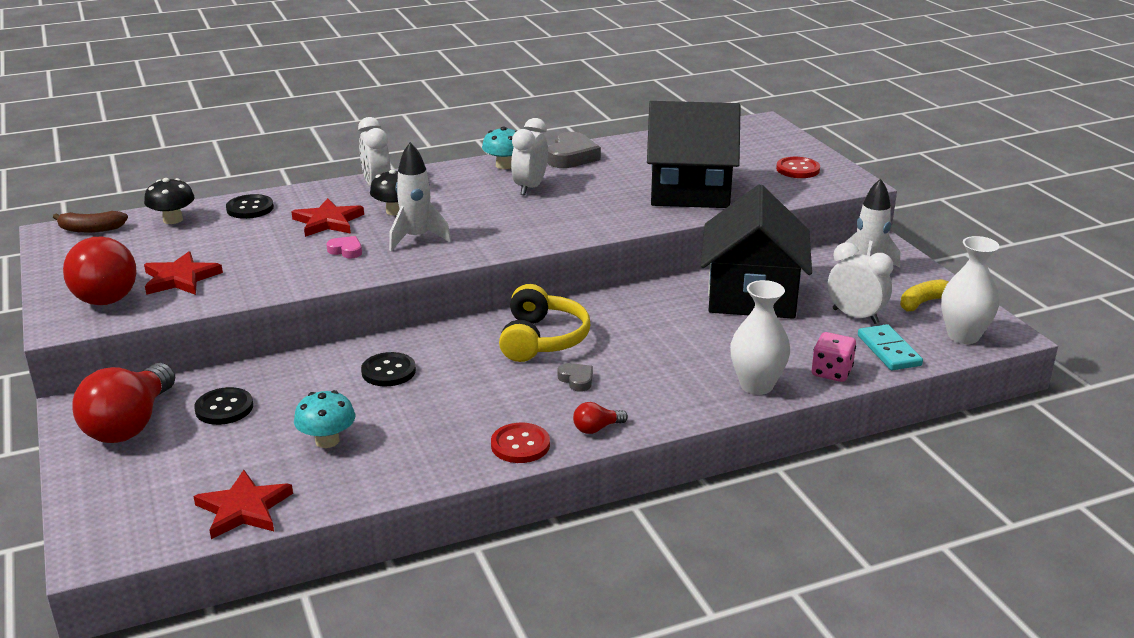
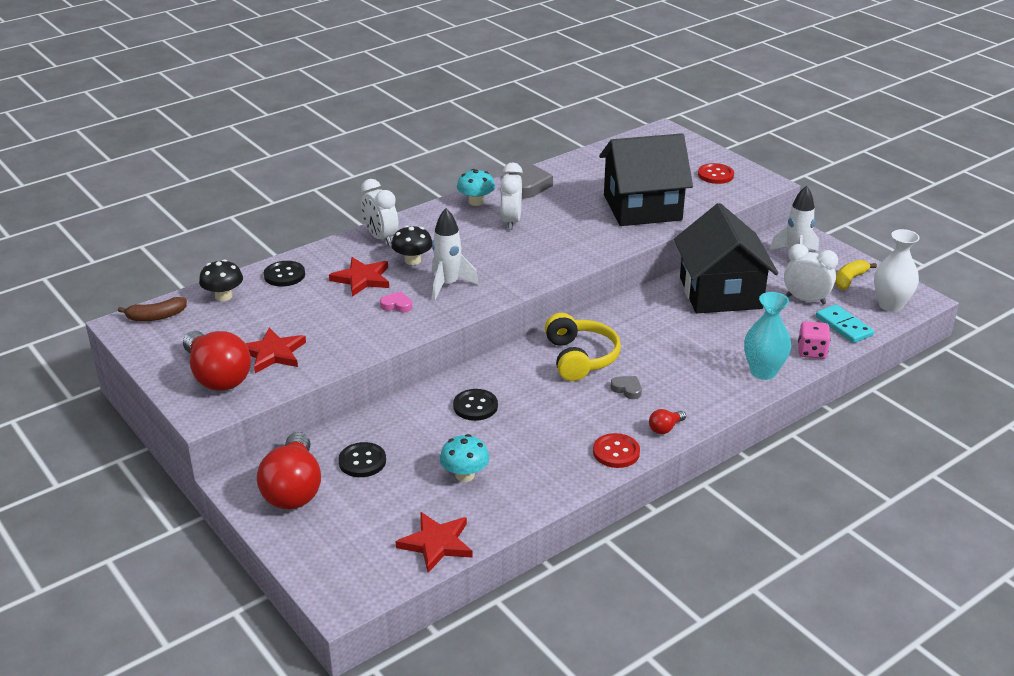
camera: 15 degrees left, 5 degrees up
(756, 385) = (763, 372): white vase -> turquoise vase

